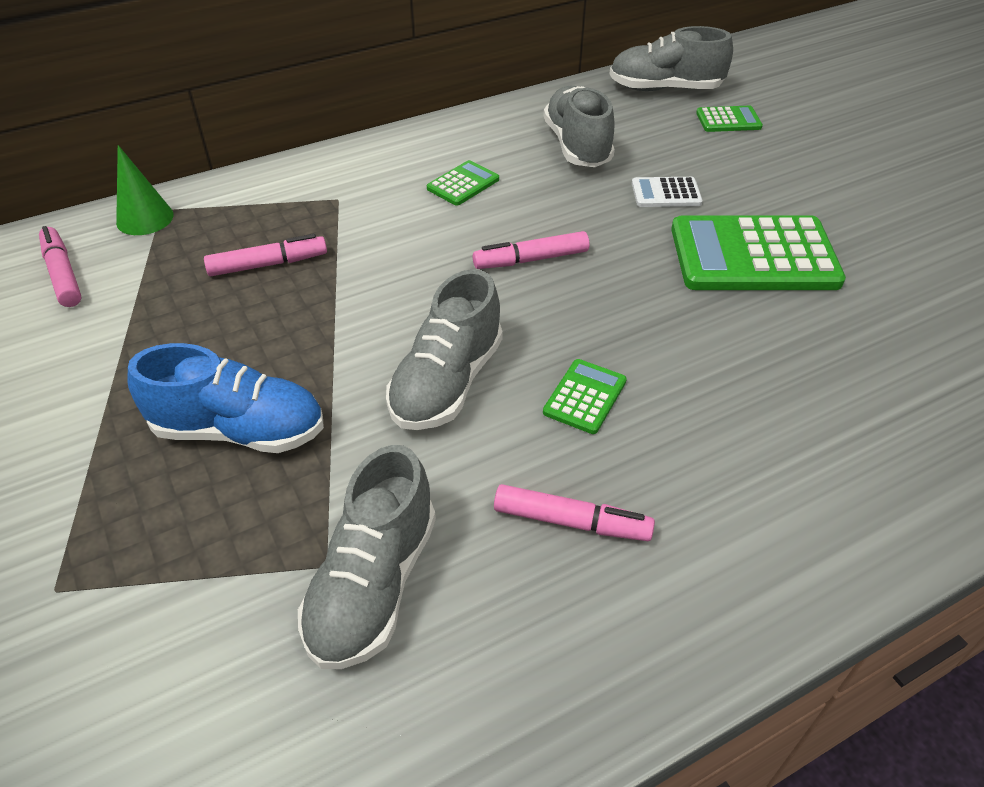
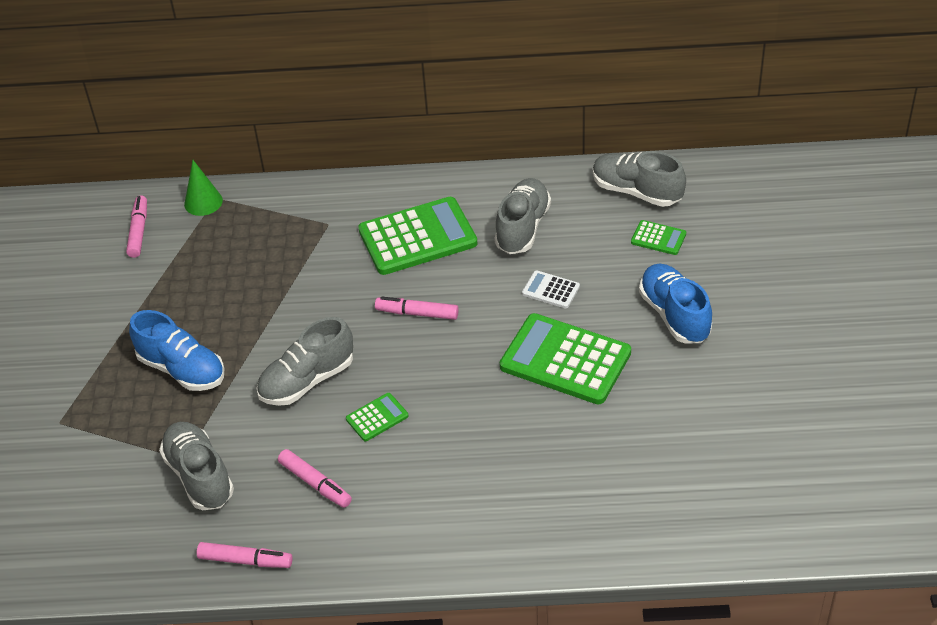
camera: 30 degrees right, 0 degrees up
(268, 264) = (256, 263): pink marker -> pink marker (245, 560)
(373, 584) = (199, 476): grey shoe -> grey shoe turned 105 degrees clockwise
(463, 184) = (417, 237): green calculator -> green calculator, size x2.17
(819, 180) = (674, 315): none -> blue shoe

